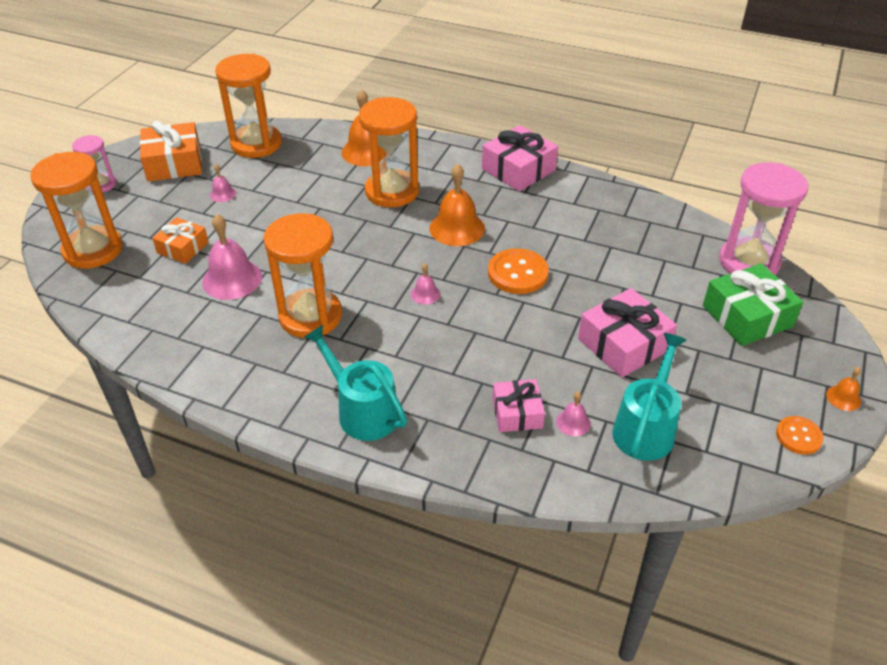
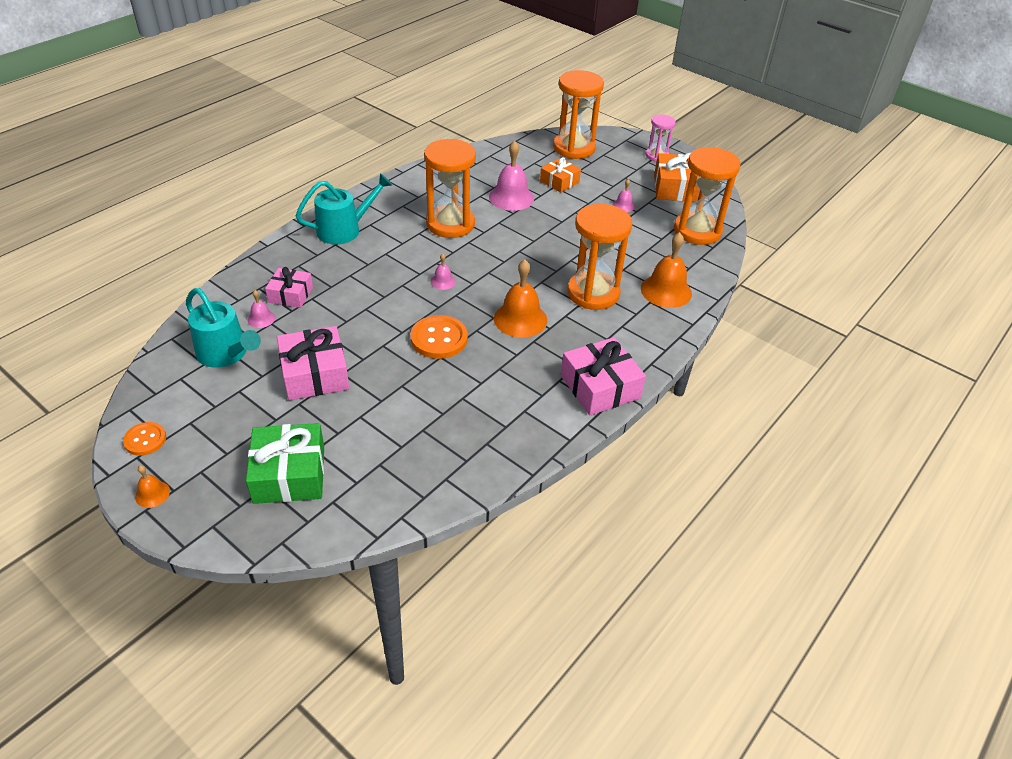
camera: 105 degrees right, 0 degrees up
(749, 262) = (359, 516): pink hourglass -> none

